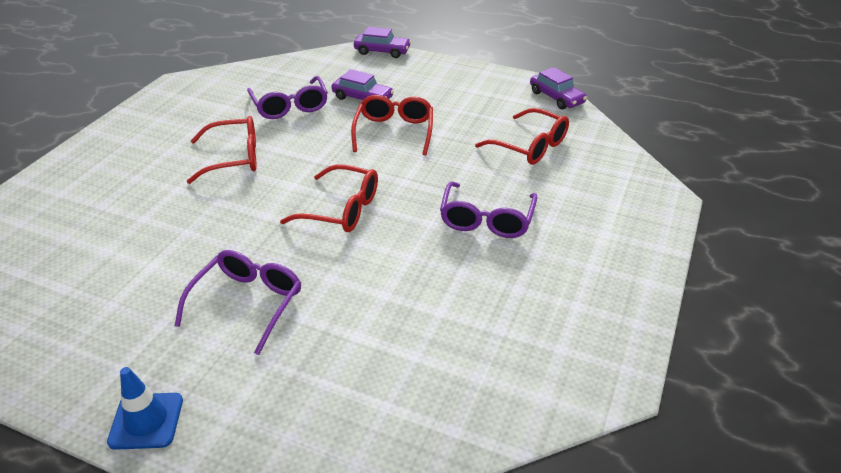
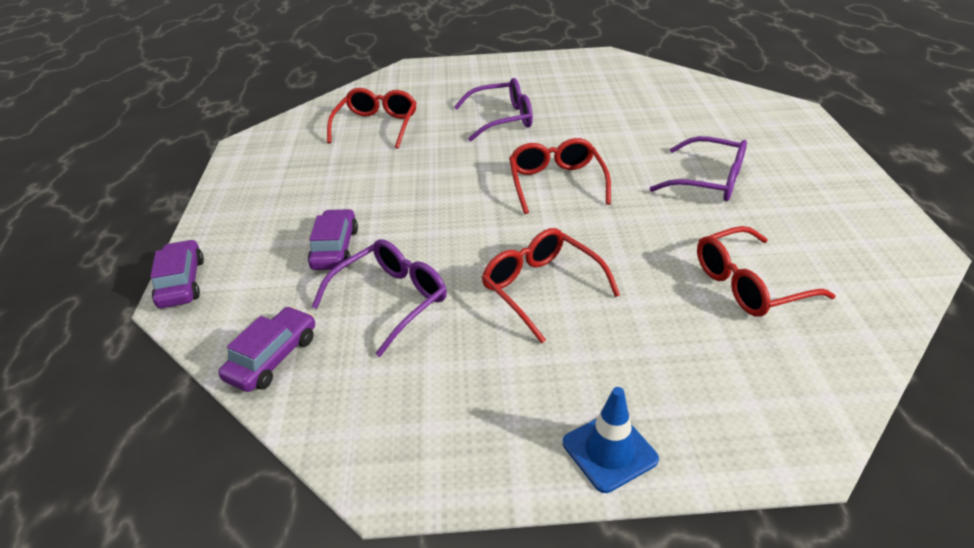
camera: 115 degrees left, 0 degrees up
(146, 421) = (843, 172): blue traffic cone -> blue traffic cone (609, 451)
(248, 303) = (709, 181): purple glasses -> purple glasses turned 150 degrees counterclockwise
(394, 131) = (400, 200): red glasses -> red glasses (748, 284)
(556, 97) = (271, 133): purple car -> purple car (273, 357)

